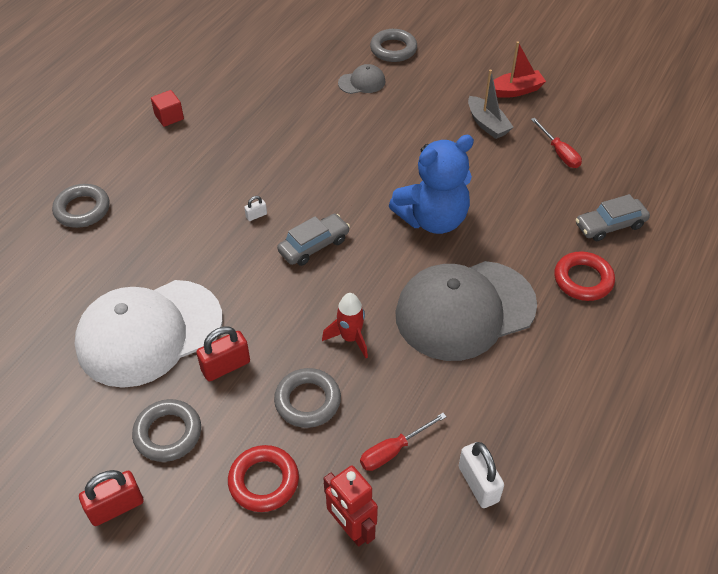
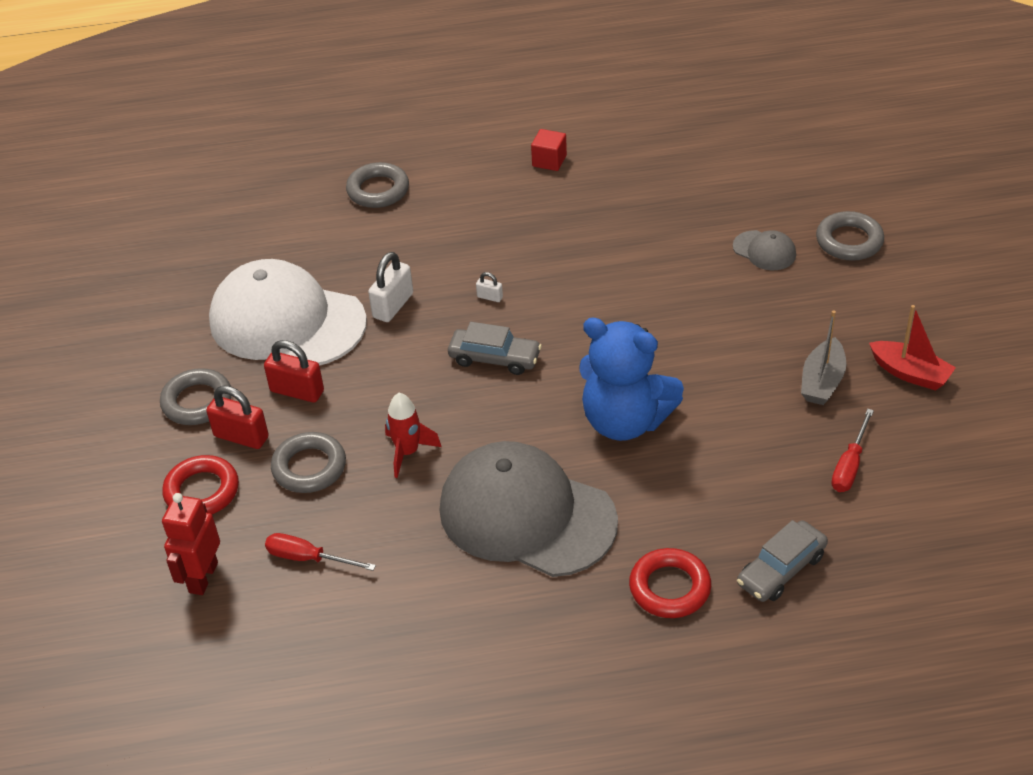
camera: 55 degrees right, 5 degrees down
(116, 507) = (104, 419): red padlock -> red padlock (241, 437)
(478, 484) = (324, 641): white padlock -> white padlock (393, 306)
(610, 225) = (781, 569): grey car -> grey car turned 75 degrees counterclockwise

